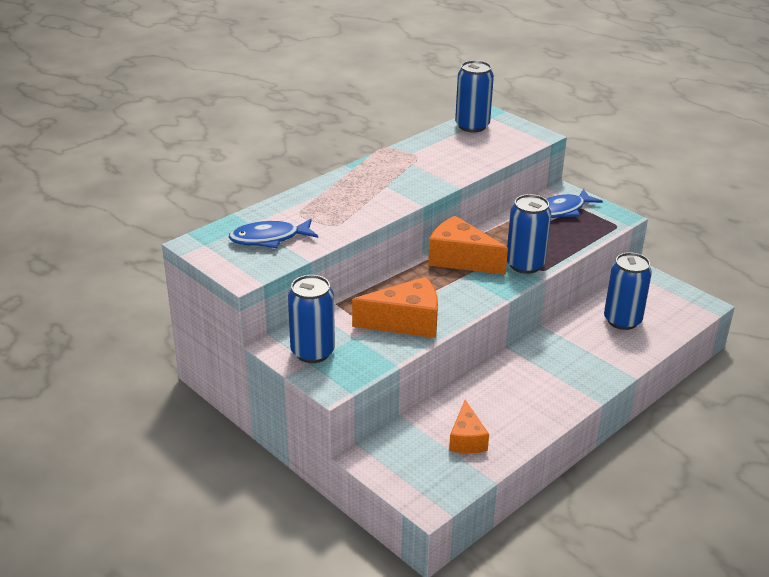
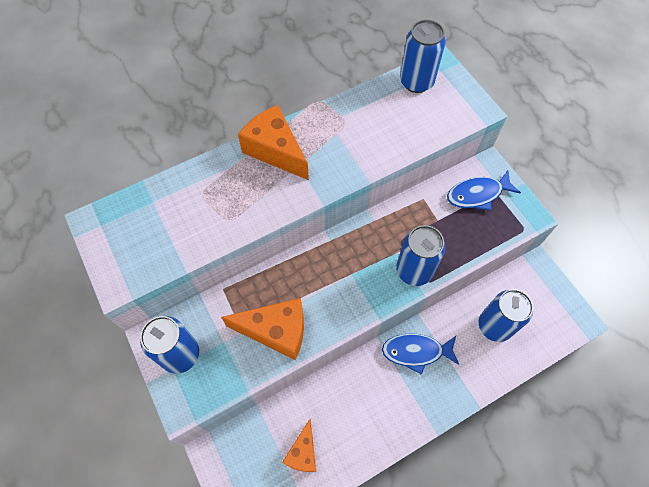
camera: 15 degrees right, 30 degrees up
(269, 239) = (161, 229): blue fish -> blue fish (416, 352)
(460, 259) = (356, 249): orange cheese -> orange cheese (275, 150)

